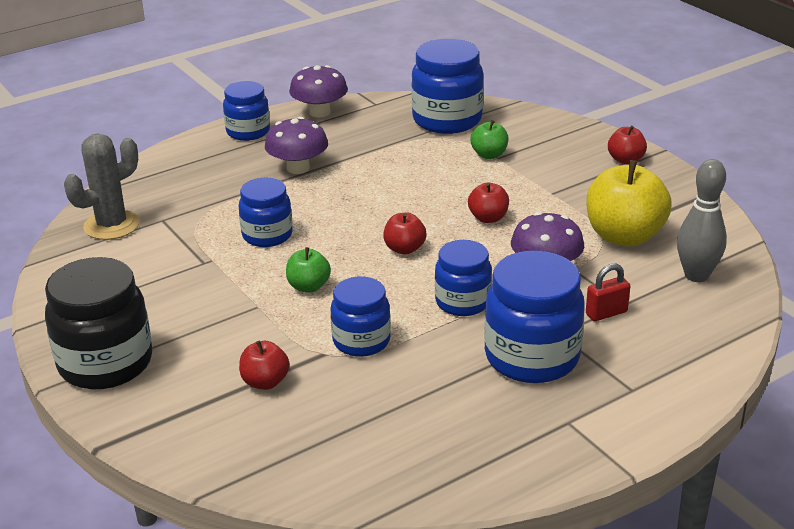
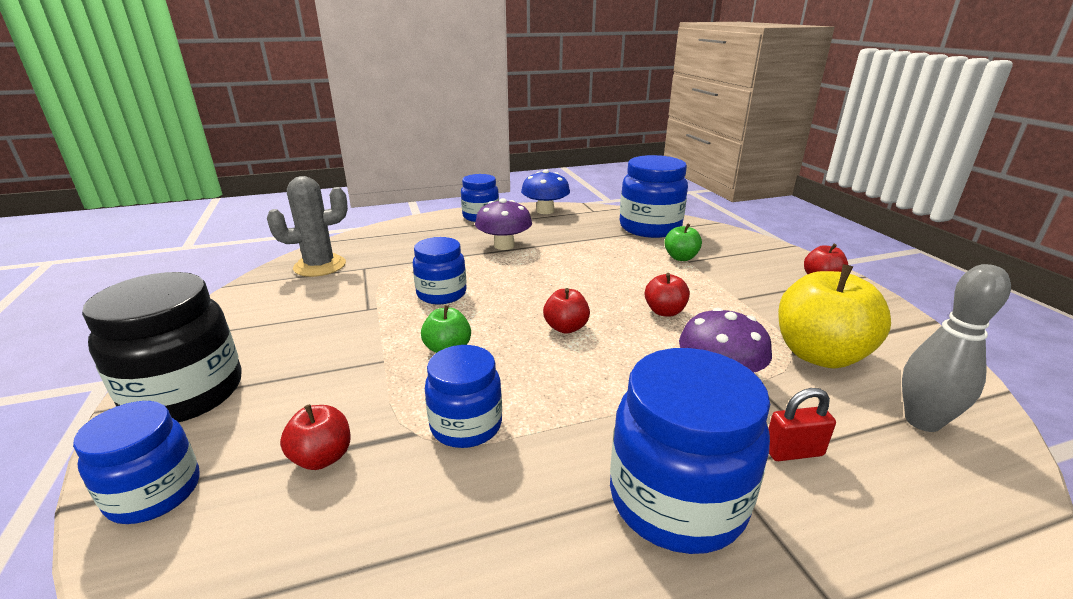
camera: 15 degrees right, 5 degrees down
(319, 112) = (545, 211): purple mushroom -> blue mushroom
(462, 302) = (607, 399): blue jar -> blue jar (155, 493)

